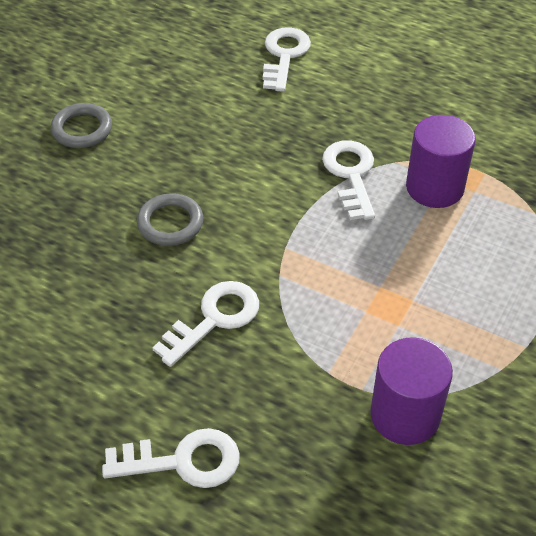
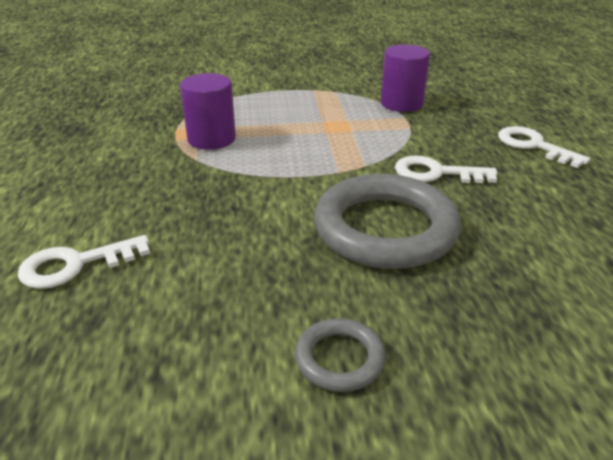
camera: 125 degrees left, 15 degrees down
(170, 223) = (385, 228): grey ring -> grey ring, size x2.11
(350, 174) = (232, 171): white key -> none

